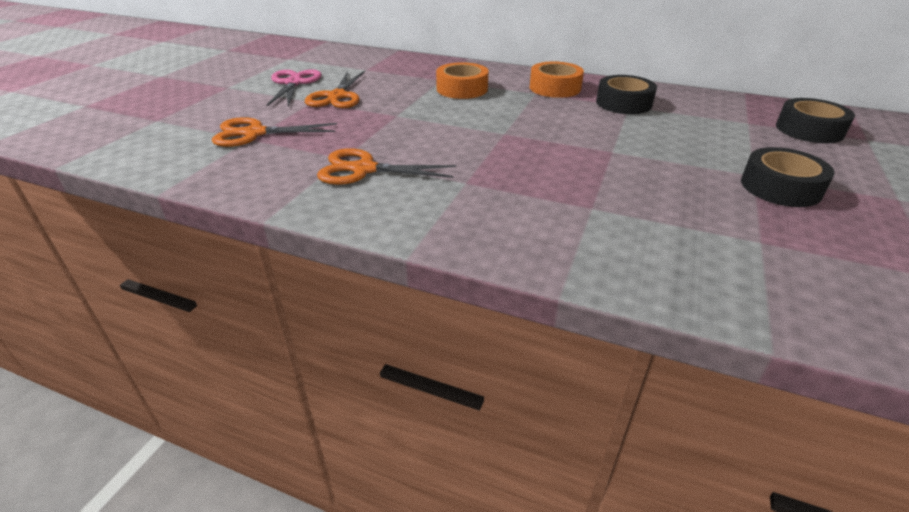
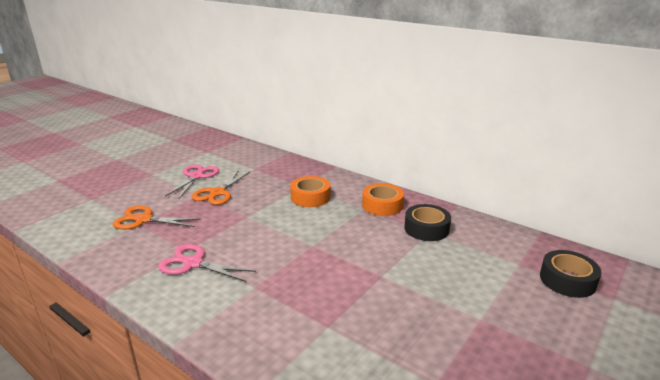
camera: 15 degrees right, 10 degrees down
(363, 169) = (193, 263): orange scissors -> pink scissors
(780, 187) = (493, 335): black tape -> none

